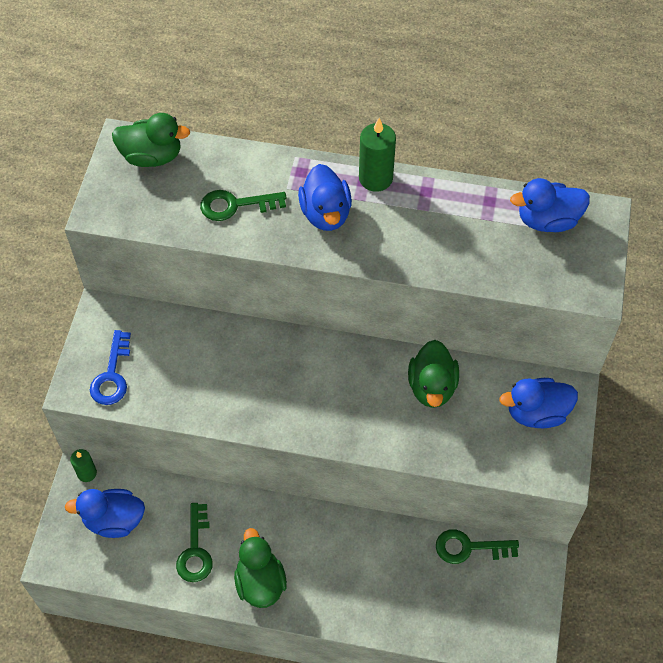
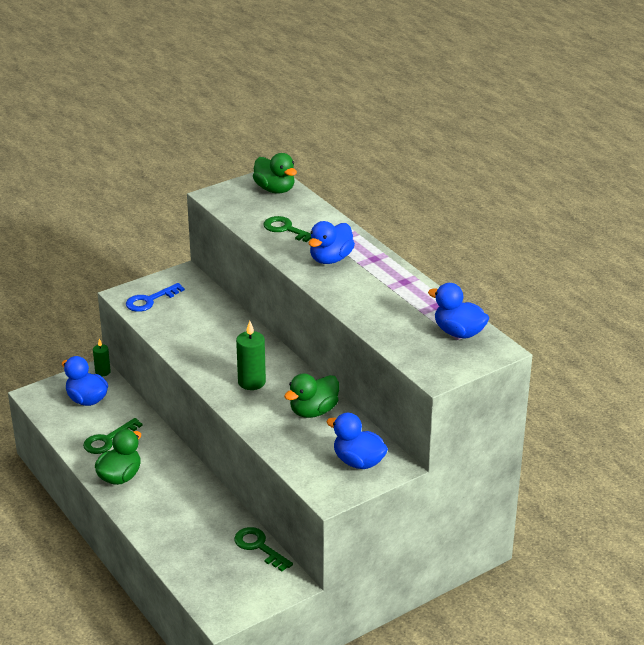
camera: 45 degrees right, 25 degrees down
(375, 178) = (383, 261): green candle -> green candle (251, 382)

